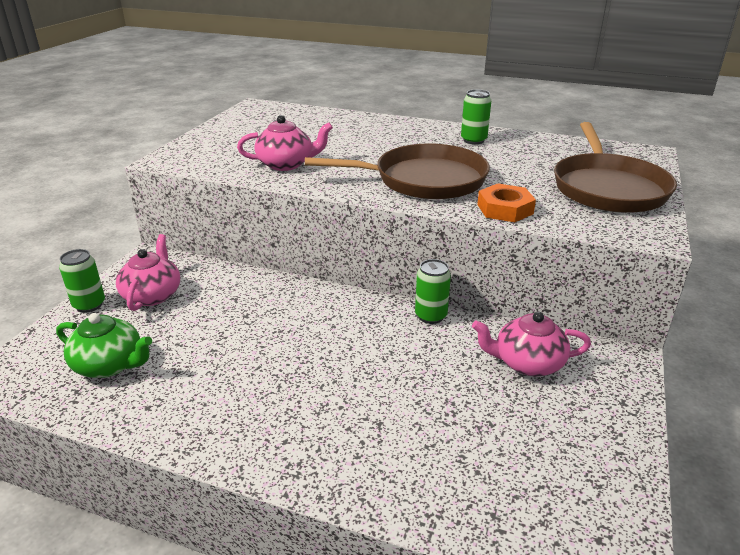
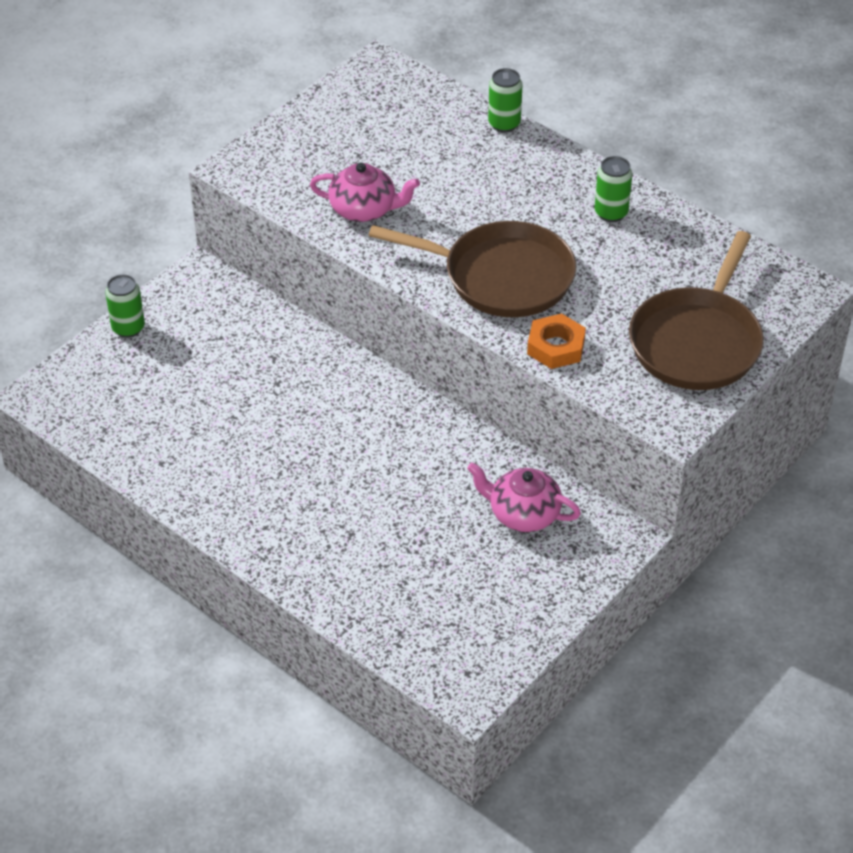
camera: 20 degrees right, 15 degrees up
(110, 365) = (137, 408): green teapot -> none
(153, 295) = (192, 330): pink teapot -> none
(431, 316) = (463, 434): green can -> green can (504, 124)

